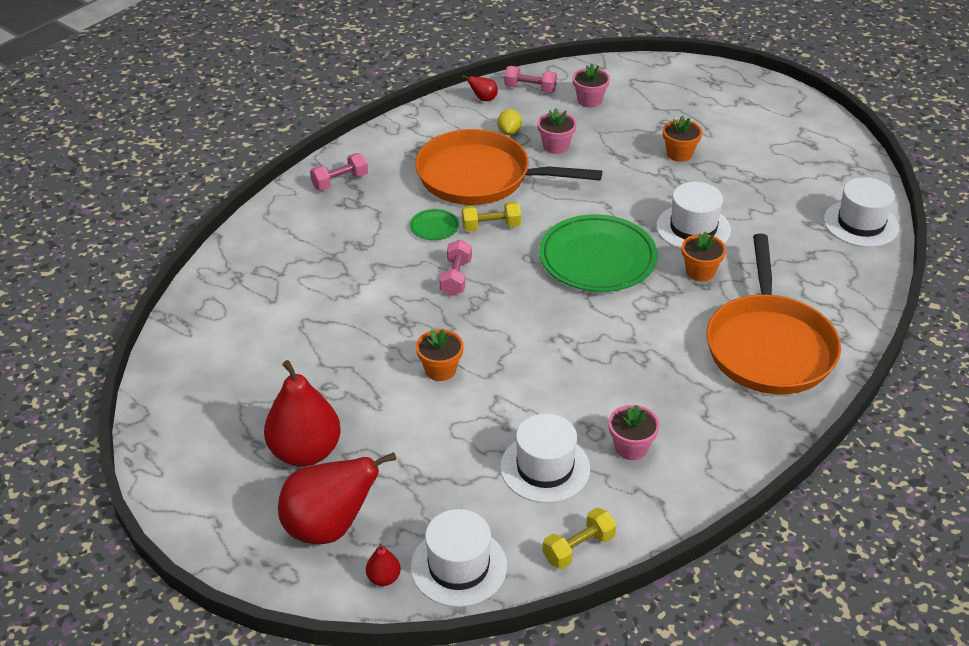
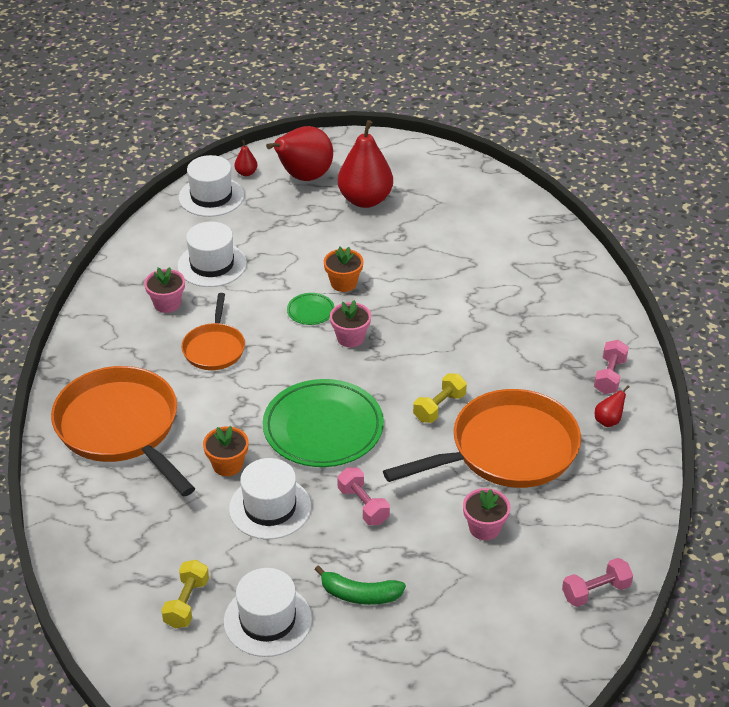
camera: 140 degrees right, 0 degrees up
(434, 227) = (482, 380): green plate -> green plate (310, 311)
(456, 277) = (413, 349): pink dumbbell -> pink dumbbell (363, 505)
(483, 99) = (621, 546): red pear -> red pear (608, 421)
(509, 132) = (545, 518): yellow lemon -> none
(578, 548) = (151, 237): yellow dumbbell -> yellow dumbbell (186, 603)
(589, 100) = (520, 614): pink flower pot -> pink flower pot (350, 338)
(625, 373) = (214, 348): none -> orange pan
(679, 154) = (359, 594): orange flower pot -> green banana
(861, 223) = (115, 610): white hat -> white hat (267, 620)

